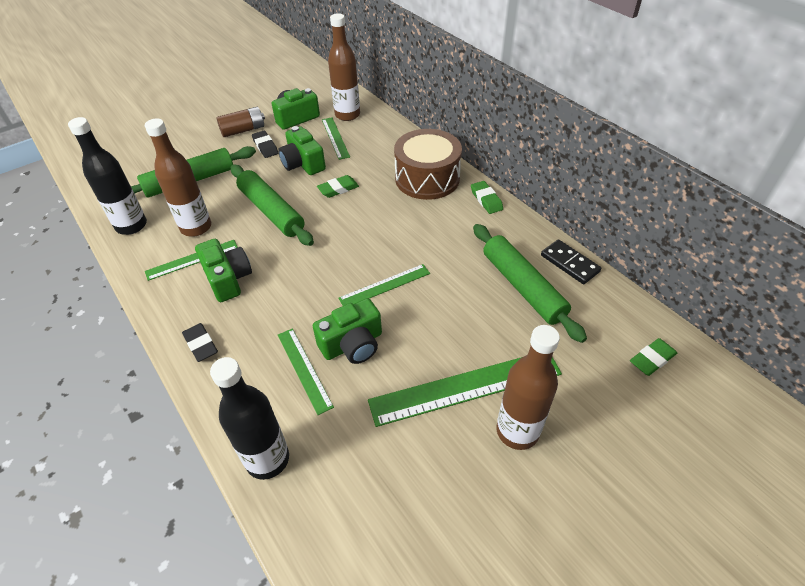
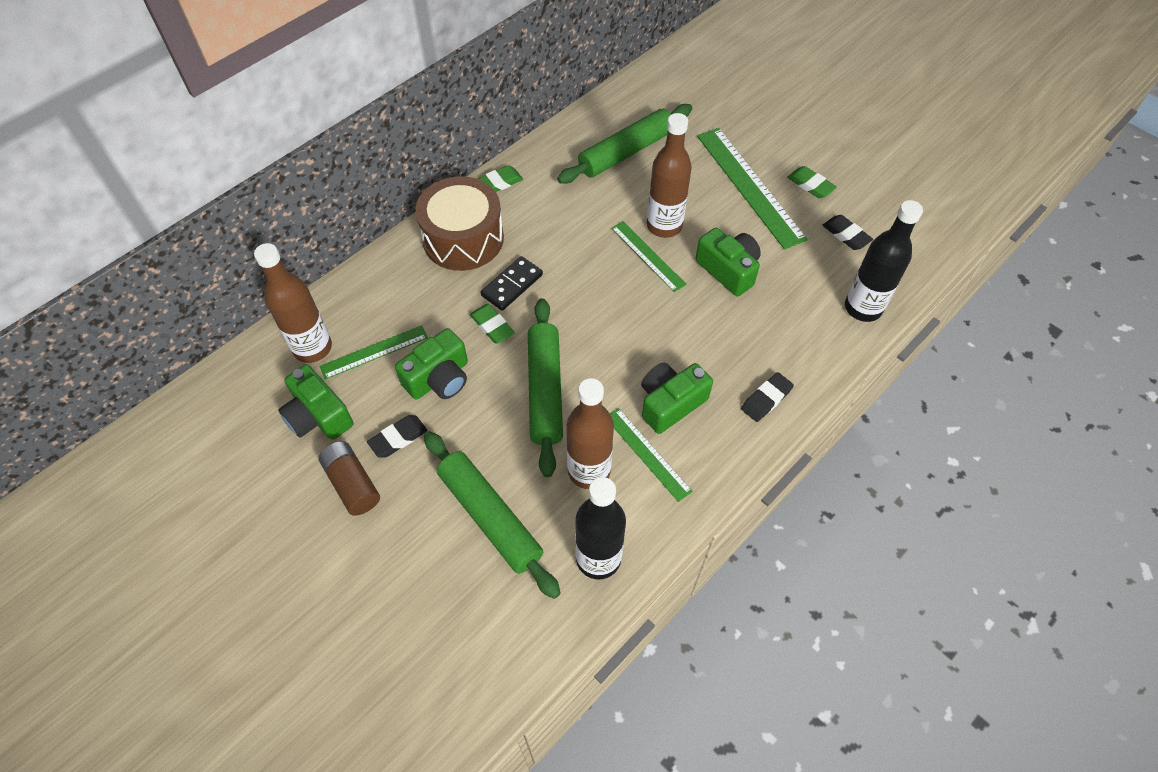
camera: 100 degrees left, 10 degrees up
(271, 211) = (545, 390): green rolling pin -> green rolling pin turned 45 degrees counterclockwise
(304, 369) = (767, 302): green ruler -> none
(375, 473) = (846, 235): none -> black eraser
(517, 431) = (779, 154): brown bottle -> brown bottle (664, 226)
(569, 263) = (588, 120): black domino -> black domino (512, 285)
(652, 359) = (687, 77): green eraser -> green eraser (810, 185)

